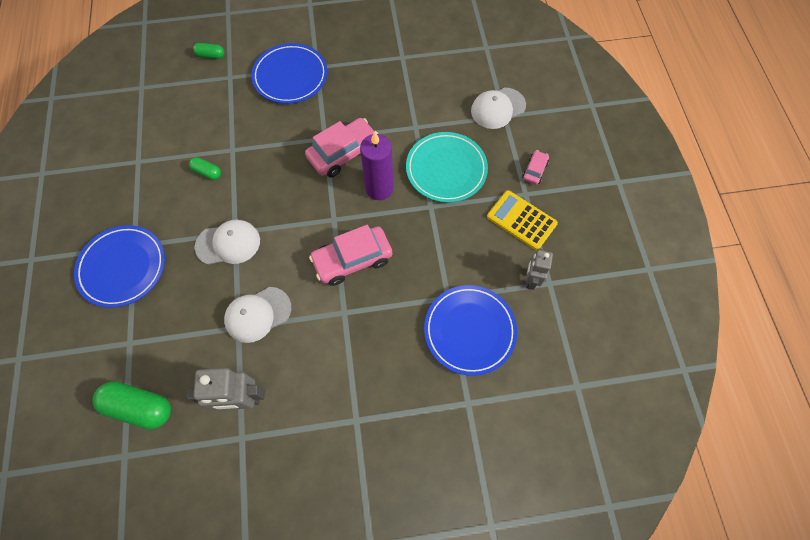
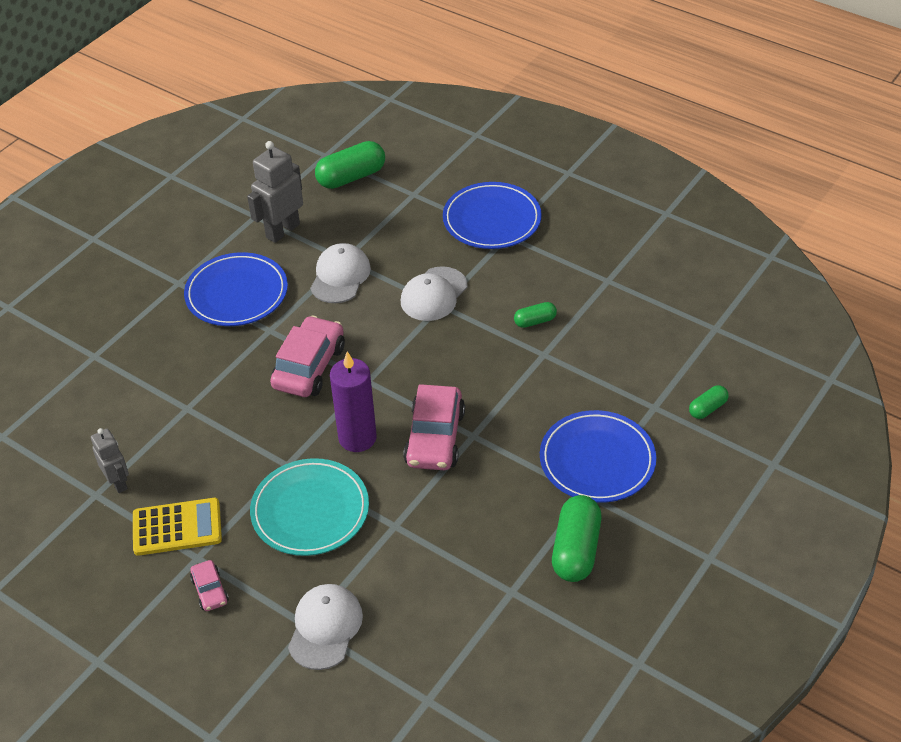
camera: 135 degrees right, 20 degrees down
(354, 50) = (575, 549): none -> green capsule
(469, 330) = (141, 400): blue plate -> blue plate (237, 293)

